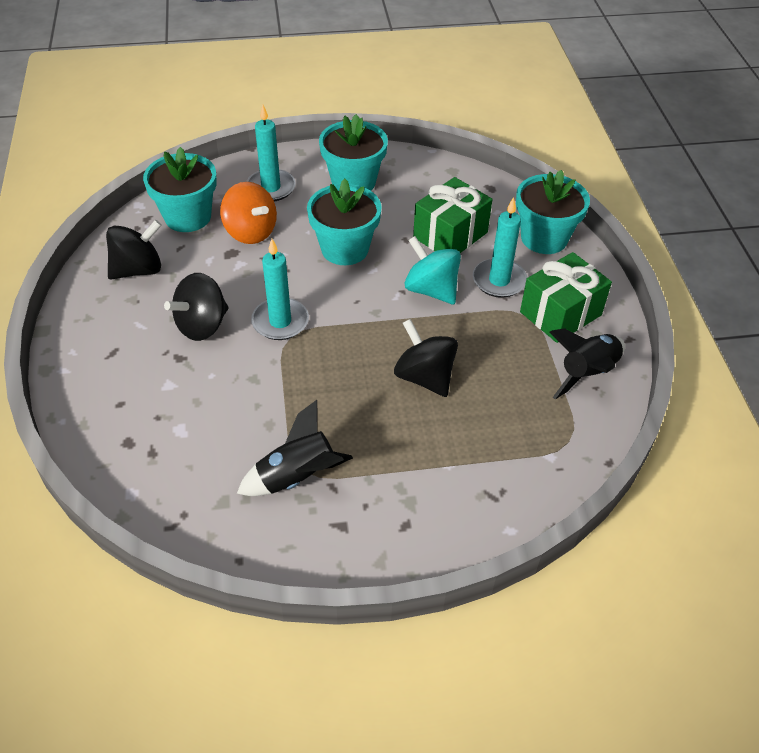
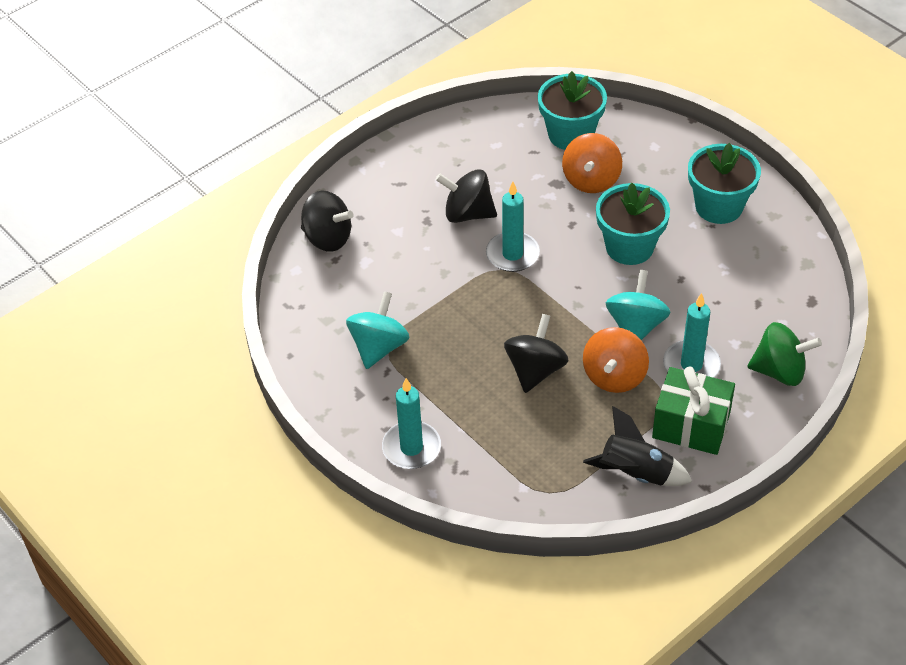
camera: 60 degrees right, 0 degrees up
(138, 269) = (488, 144): black spinning top -> black spinning top (328, 238)
(271, 188) = (655, 161): turquoise candle -> turquoise candle (411, 448)
(297, 477) = (379, 347): black rocket -> turquoise spinning top
(450, 235) = (716, 305): green gift -> none
(473, 331) = (614, 376): none -> orange spinning top
(544, 238) = (779, 371): turquoise flower pot -> green spinning top

